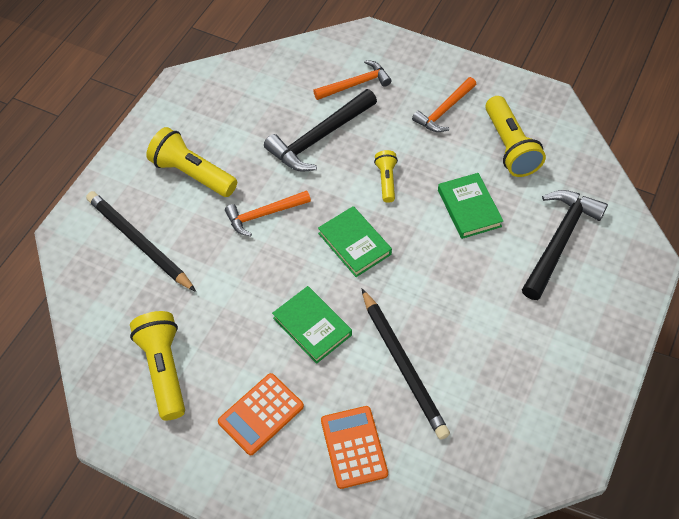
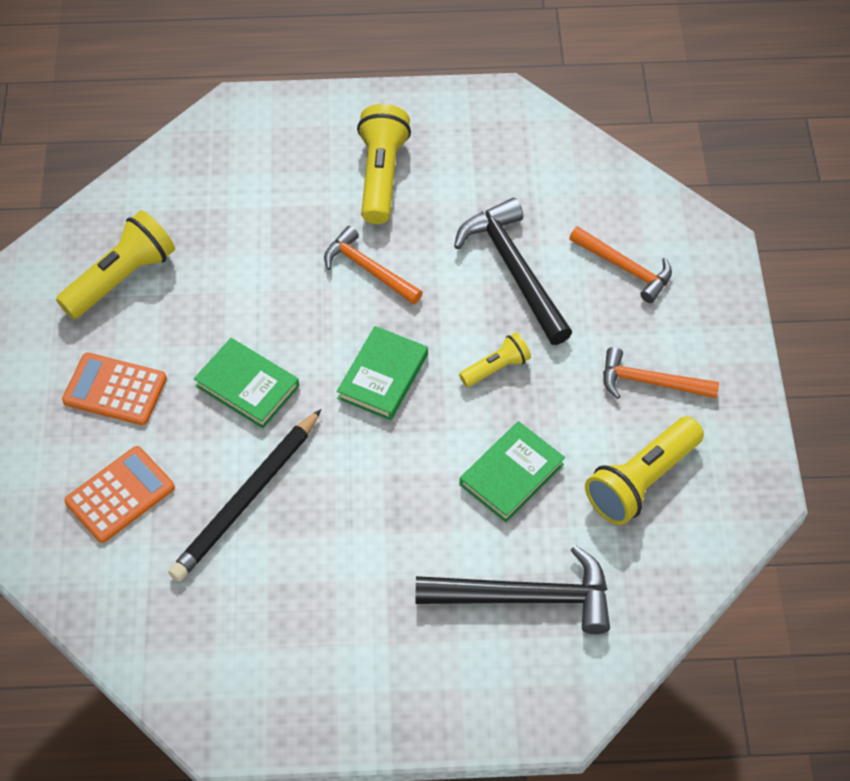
camera: 60 degrees right, 0 degrees up
(139, 242) = (261, 176): black pencil -> none
(312, 326) = (247, 386): green book -> green book turned 75 degrees counterclockwise
(319, 138) = (514, 270): black hammer -> black hammer turned 45 degrees clockwise

